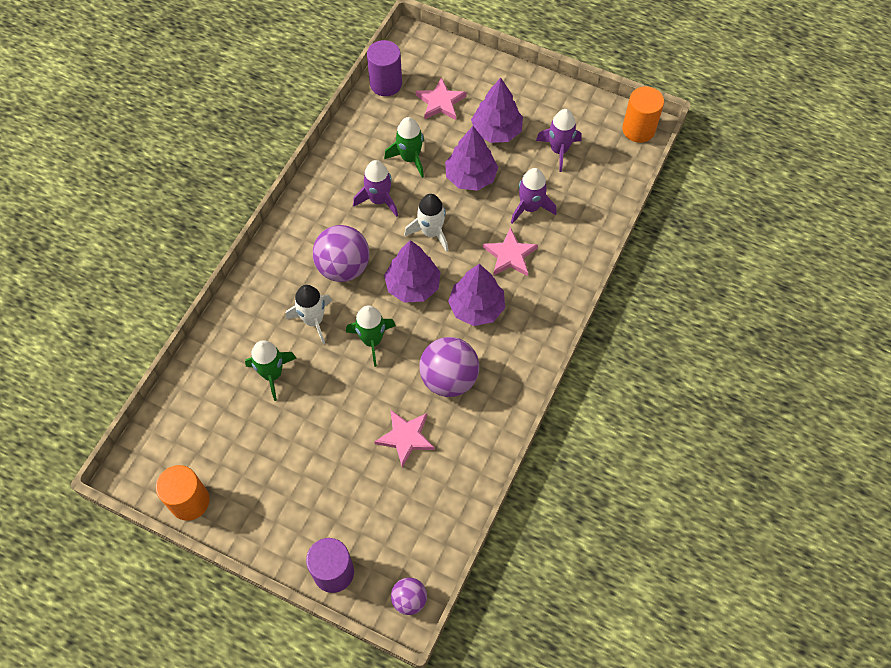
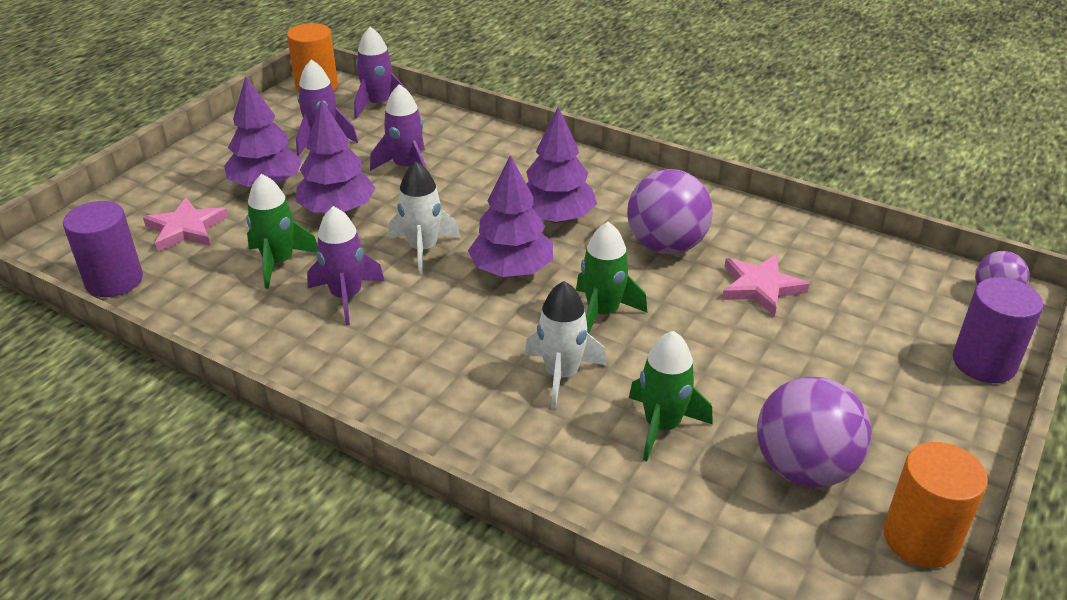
camera: 85 degrees left, 25 degrees down
(343, 267) = (465, 338): purple ball -> purple ball (804, 468)
(510, 255) = (478, 187): pink star -> none
(618, 174) = (378, 105): none -> purple rocket

